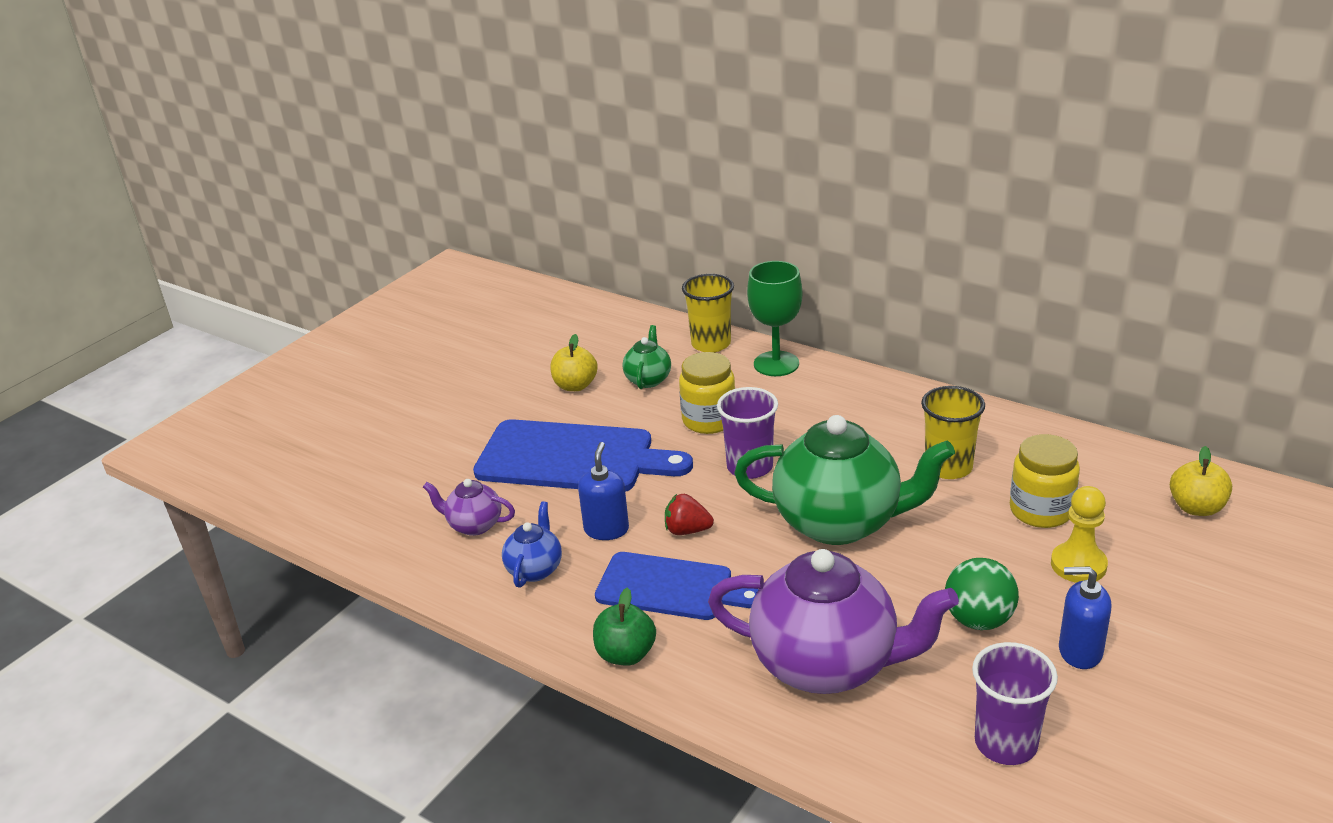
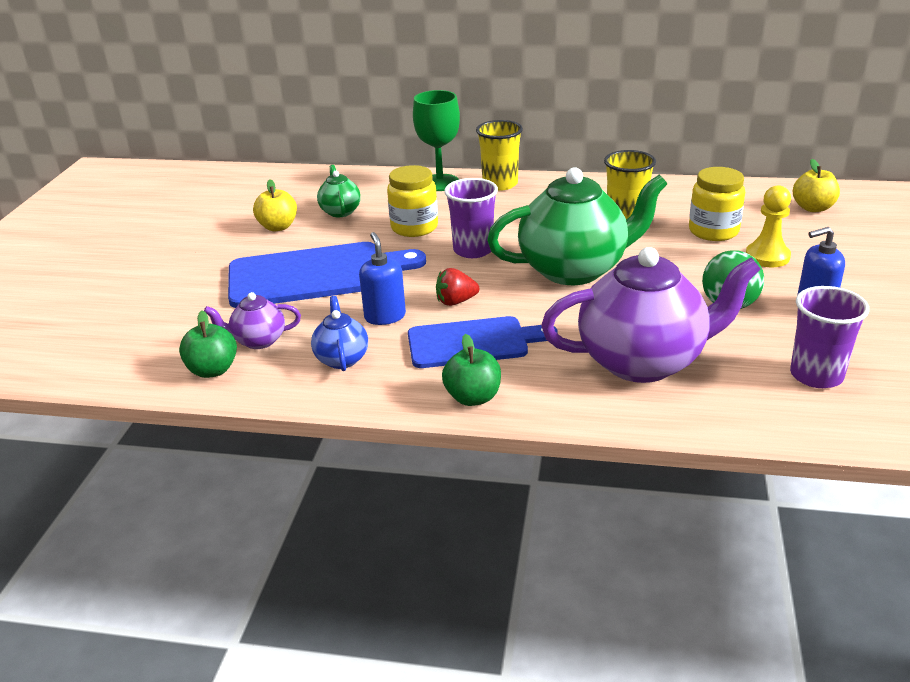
camera: 25 degrees left, 0 degrees up
(416, 548) = (213, 370): none -> green apple
(711, 344) = (375, 180): yellow cup -> yellow cup (500, 184)

